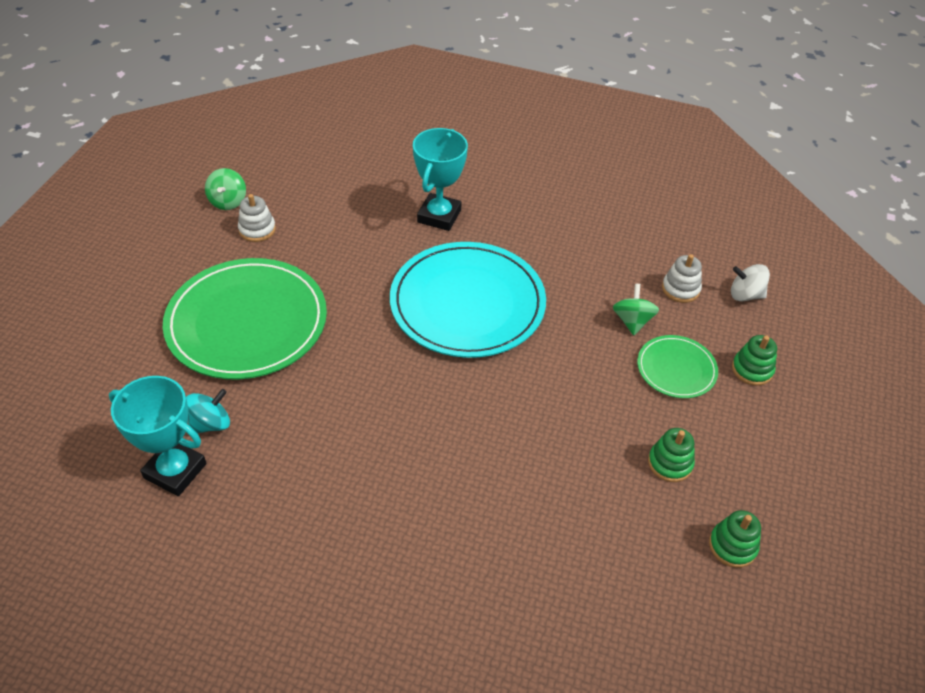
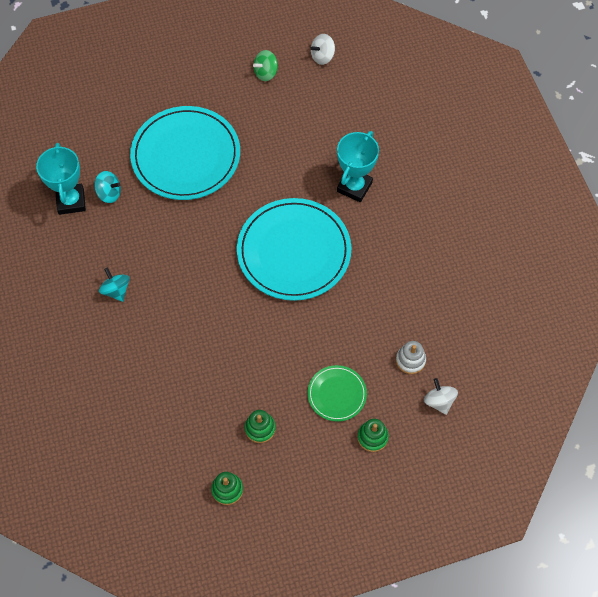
camera: 55 degrees right, 15 degrees up
(247, 322) = (186, 156): green plate -> turquoise plate
(257, 229) = (257, 105): white stacking toy -> none
(264, 154) = (322, 56): none -> white spinning top
(353, 499) = (116, 290): none -> turquoise spinning top
(439, 216) = (354, 187): turquoise trophy -> turquoise trophy turned 45 degrees counterclockwise
(632, 321) = (356, 348): green spinning top -> none

